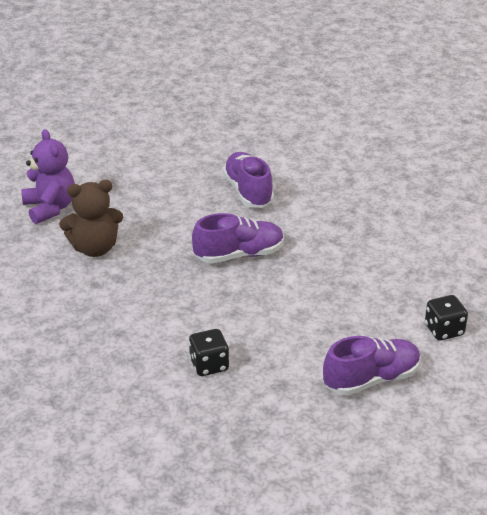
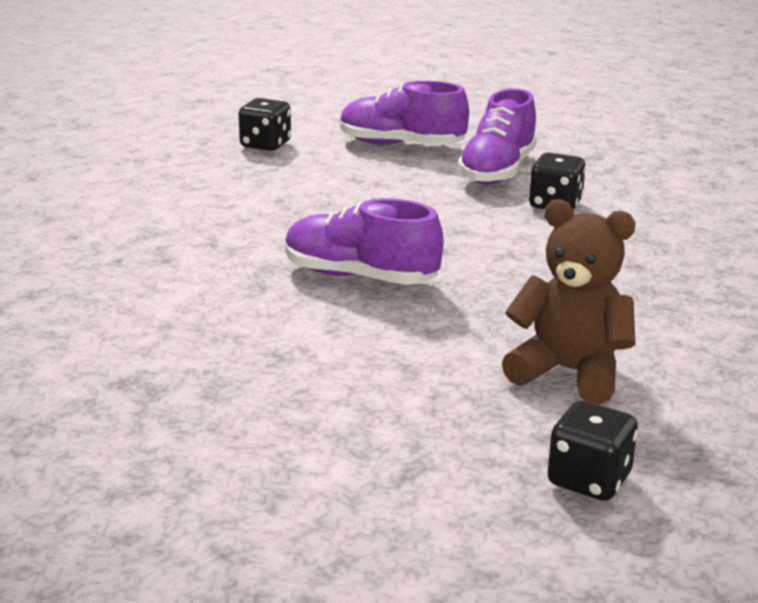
camera: 140 degrees left, 10 degrees down
(50, 208) = (589, 480): purple teddy bear -> black dice
(248, 191) = (202, 345): purple shoe -> purple shoe (497, 171)

